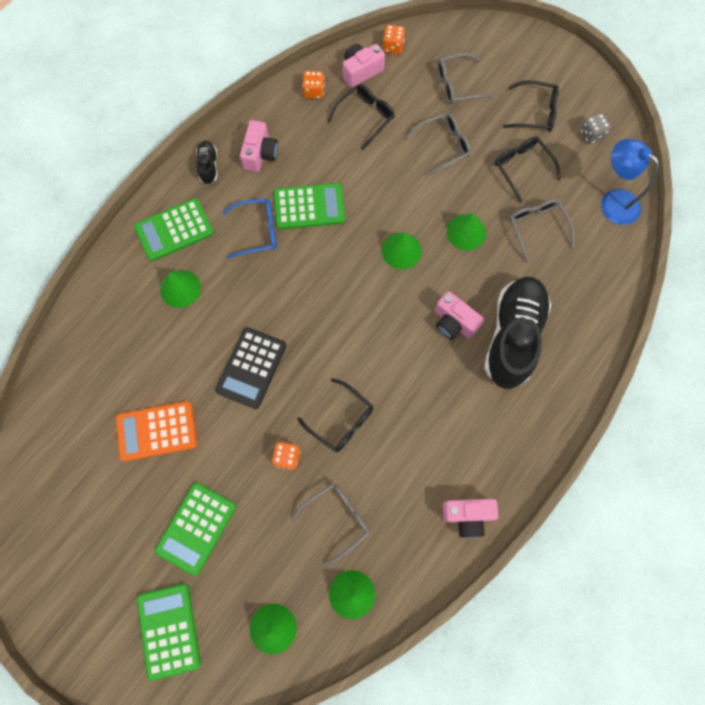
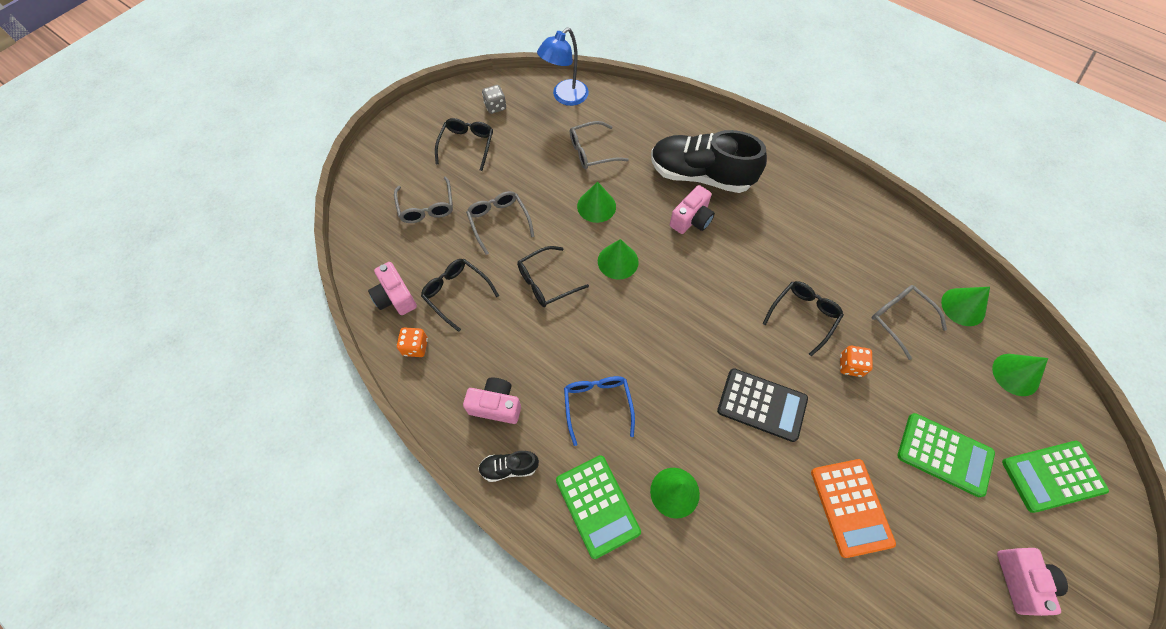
camera: 90 degrees left, 10 degrees down
(309, 207) = (567, 349): green calculator -> none
(393, 47) = (367, 265): orange dice -> none
(467, 516) = (870, 216): pink camera -> pink camera (1021, 581)
(522, 168) = (528, 159): black glasses -> black glasses (546, 282)

